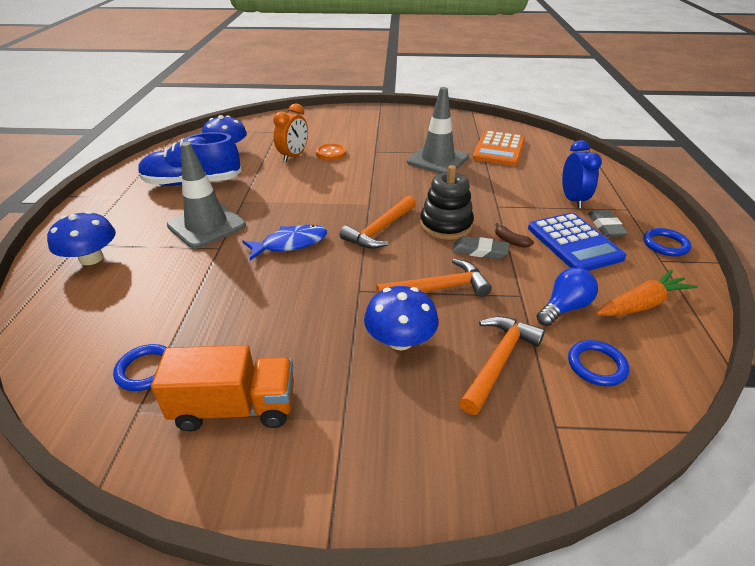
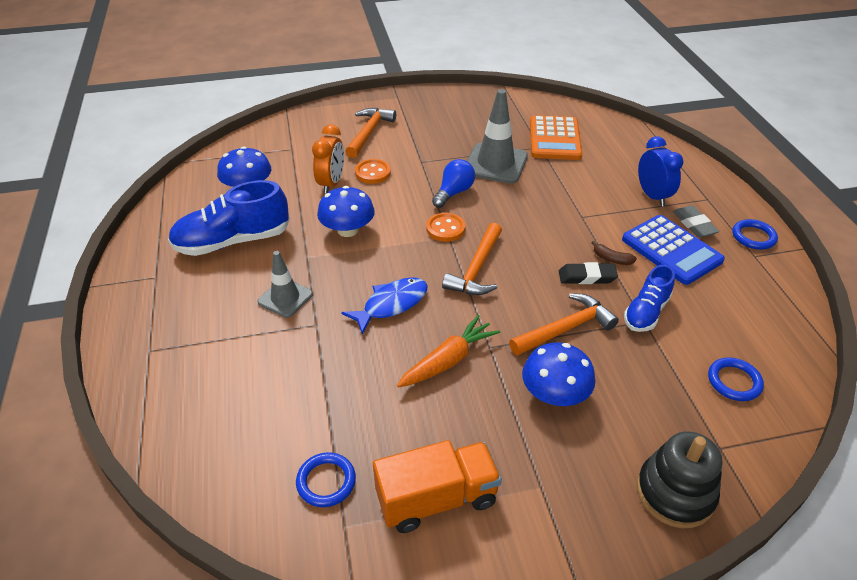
camera: 15 degrees left, 5 degrees up
(91, 258) = (179, 366): blue mushroom -> blue mushroom (347, 230)
(206, 225) = (285, 298): grey traffic cone -> grey traffic cone, size x0.61
(369, 198) = (445, 229): none -> orange button
(446, 225) = (541, 251): black stacking toy -> black stacking toy (675, 493)
(480, 251) = (587, 277): grey eraser -> black eraser
(498, 361) = (650, 396): orange hammer -> orange hammer (369, 132)
(526, 288) = (646, 312): none -> blue shoe
(564, 308) = (687, 327): blue light bulb -> blue light bulb (454, 193)
(642, 304) = (752, 309): orange carrot -> orange carrot (449, 360)

